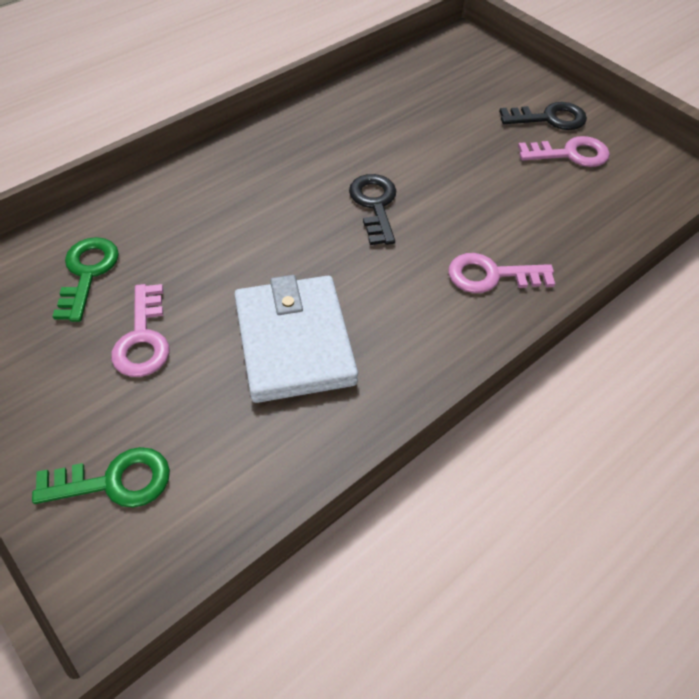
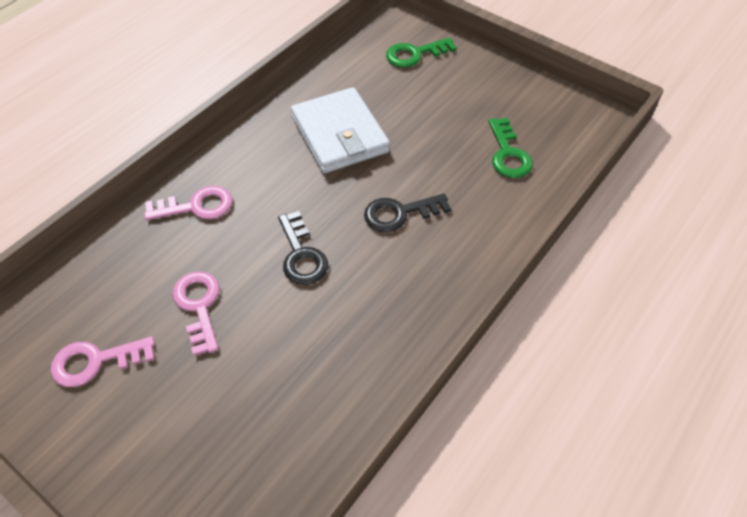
camera: 170 degrees right, 0 degrees up
(143, 338) = (441, 120): pink key -> pink key (199, 306)
(549, 118) = (108, 418): black key -> black key (400, 213)

